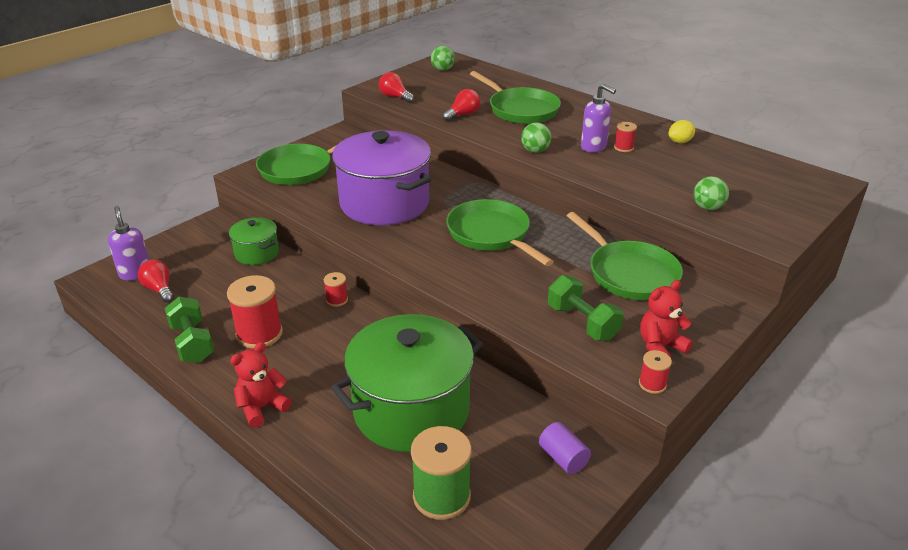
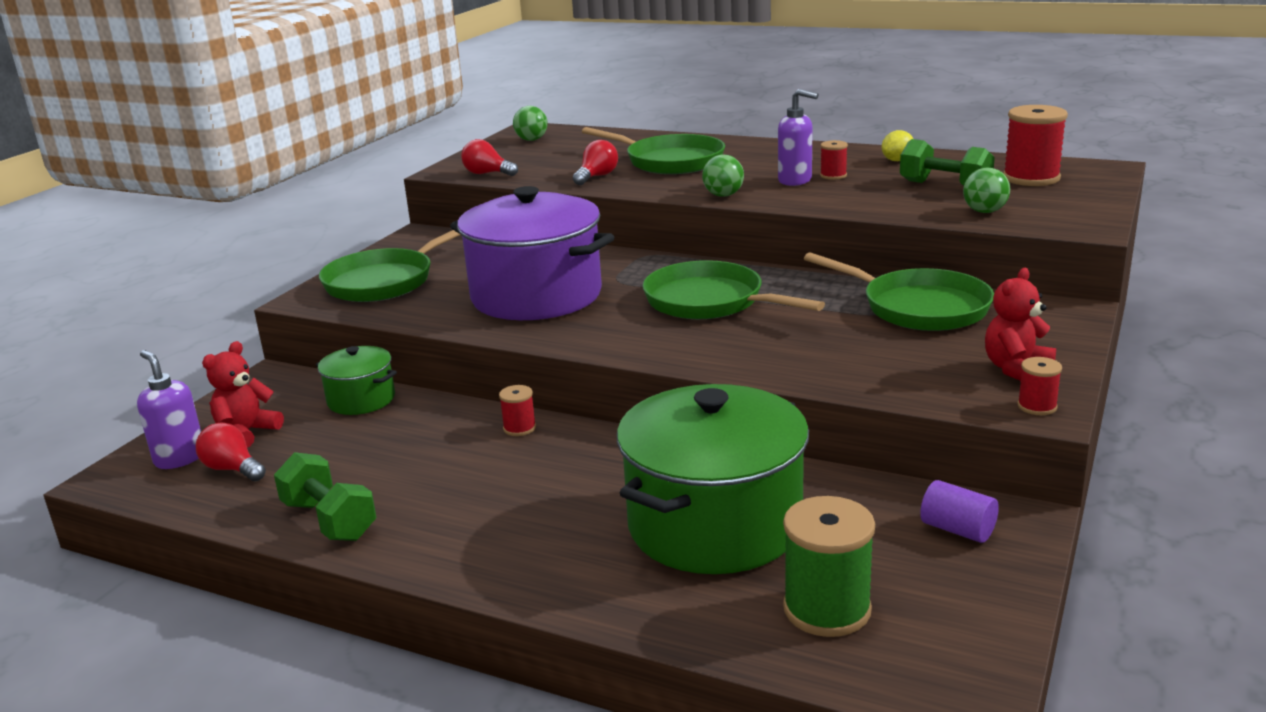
camera: 15 degrees left, 10 degrees down
(259, 334) = (428, 488): red spool -> red spool (1031, 178)
(262, 407) = (492, 571): red teddy bear -> red teddy bear (246, 433)
(582, 322) = (900, 365): green dumbbell -> green dumbbell (945, 186)

